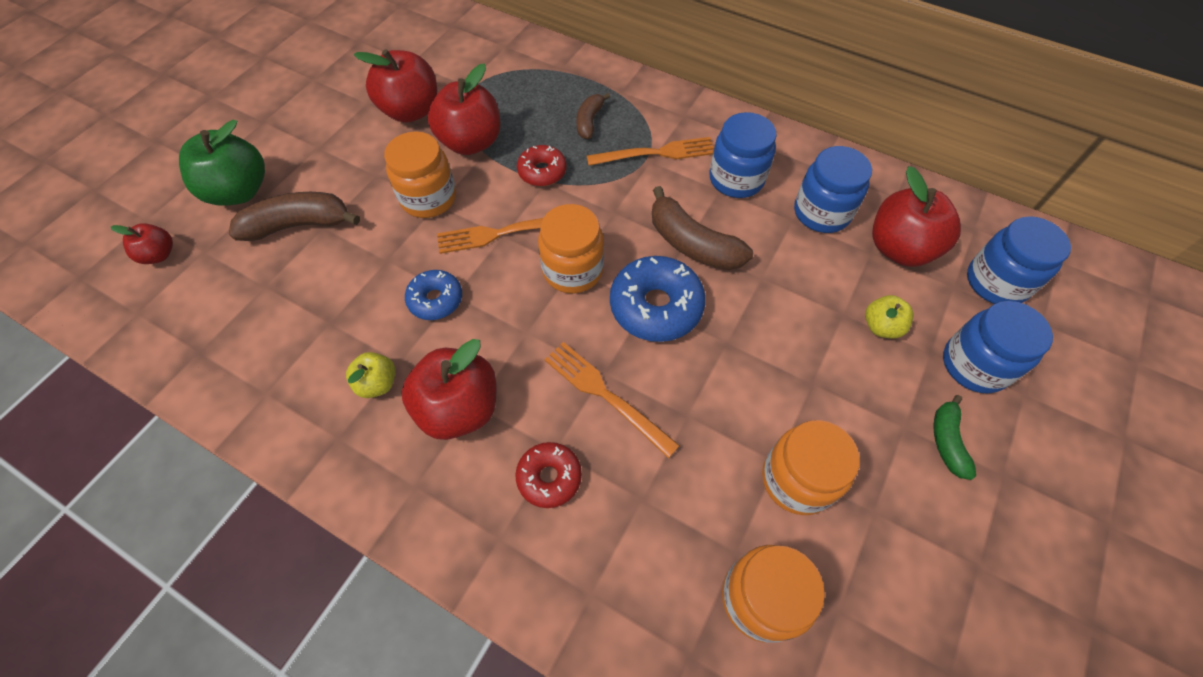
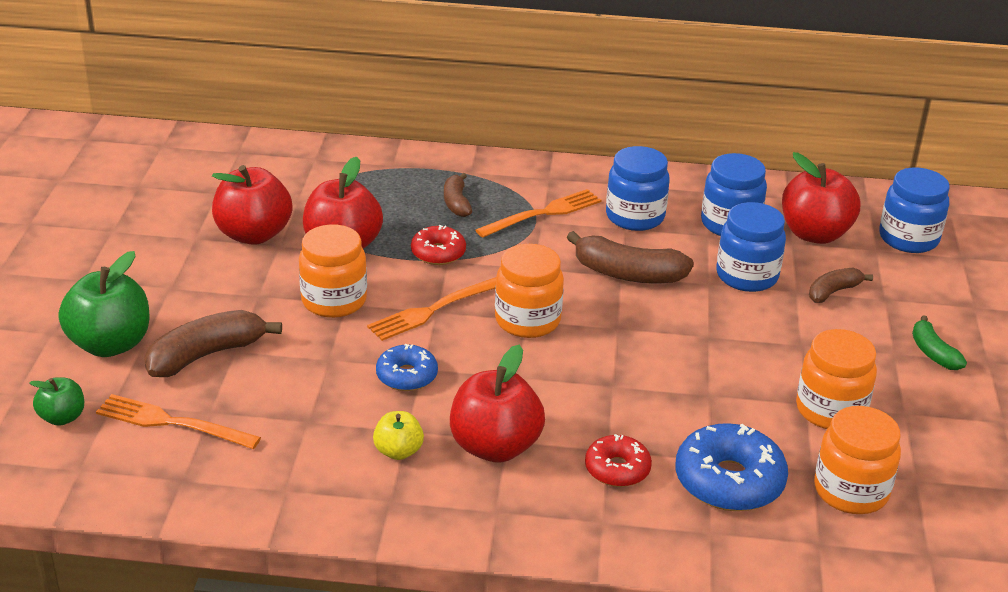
camera: 25 degrees left, 25 degrees down
(159, 255) = (62, 417): red apple -> green apple
(604, 394) = (624, 400): orange fork -> orange fork (170, 422)
(656, 306) = (626, 327): blue donut -> blue donut (729, 481)
(881, 326) = (833, 292): yellow apple -> brown banana
(974, 365) = (924, 298): blue jar -> blue jar (747, 276)

